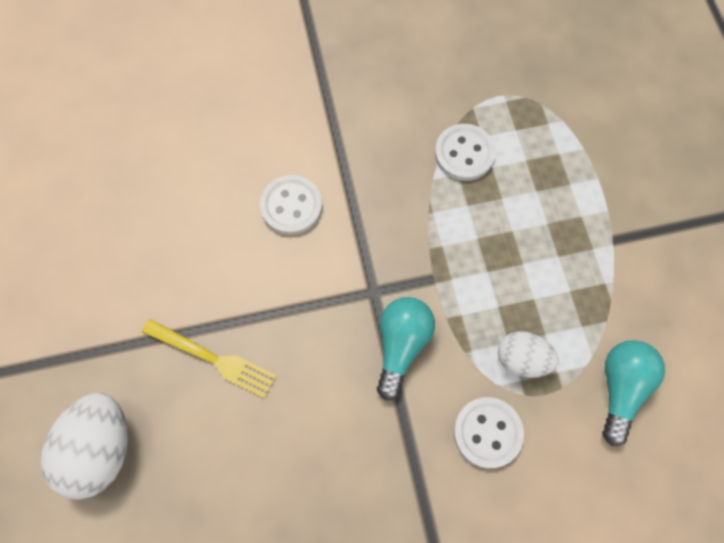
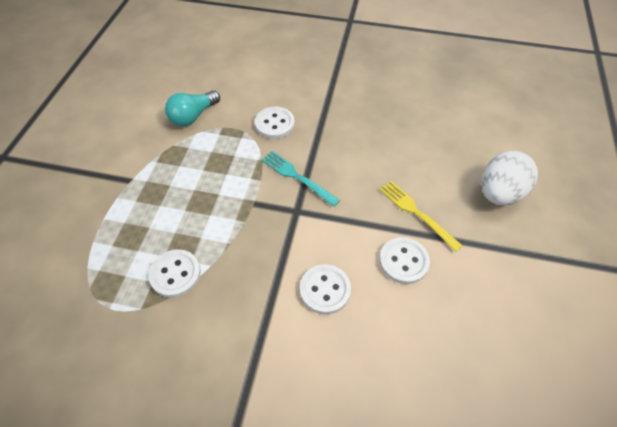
camera: 155 degrees left, 15 degrees down
(212, 279) = (403, 261): none -> white button
(401, 345) = (296, 176): turquoise light bulb -> turquoise fork
(522, 359) = (233, 146): white egg -> none

